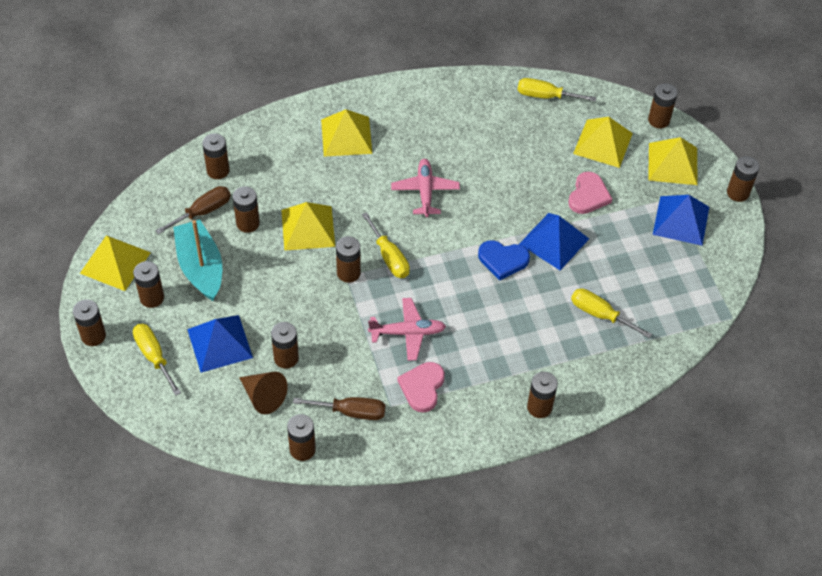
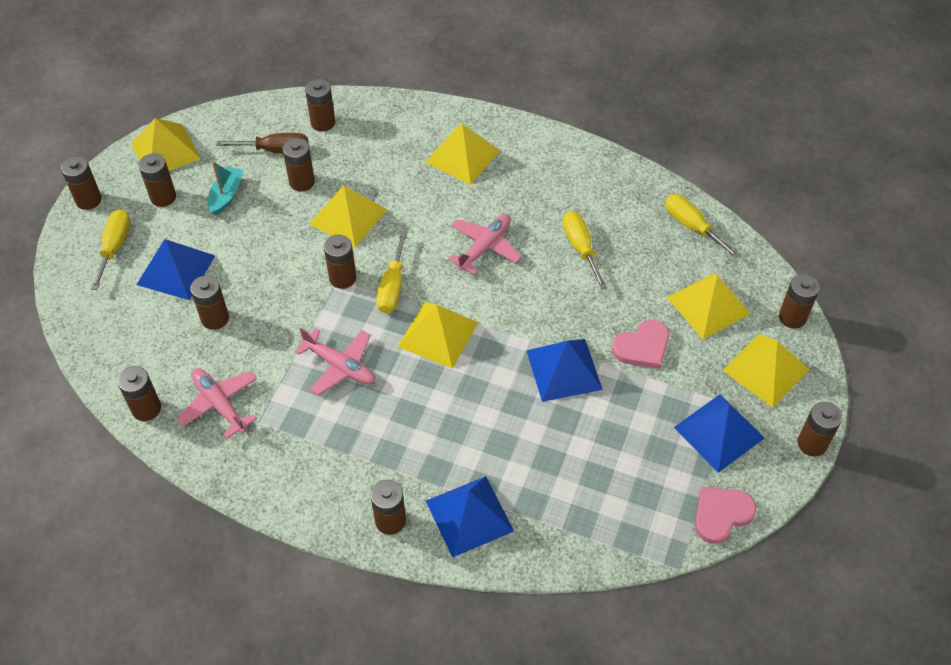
camera: 40 degrees right, 0 degrees up
(200, 267) = (226, 195): turquoise boat -> turquoise boat, size x0.58
(263, 396) = (163, 339): brown cone -> none
(351, 412) = (219, 404): brown screwdriver -> pink plane
(422, 387) = (302, 425): pink heart -> pink heart (721, 515)
(452, 270) = (438, 334): none -> yellow pyramid
(503, 260) = (495, 356): blue heart -> none
(584, 370) = (469, 516): none -> blue pyramid
(600, 314) = (540, 471): yellow screwdriver -> yellow screwdriver (580, 247)

